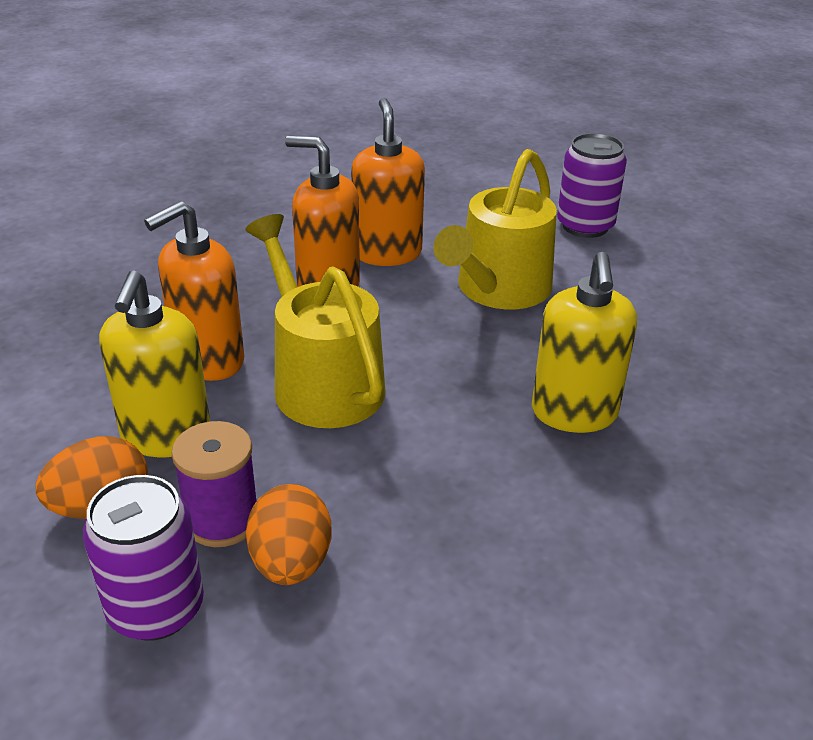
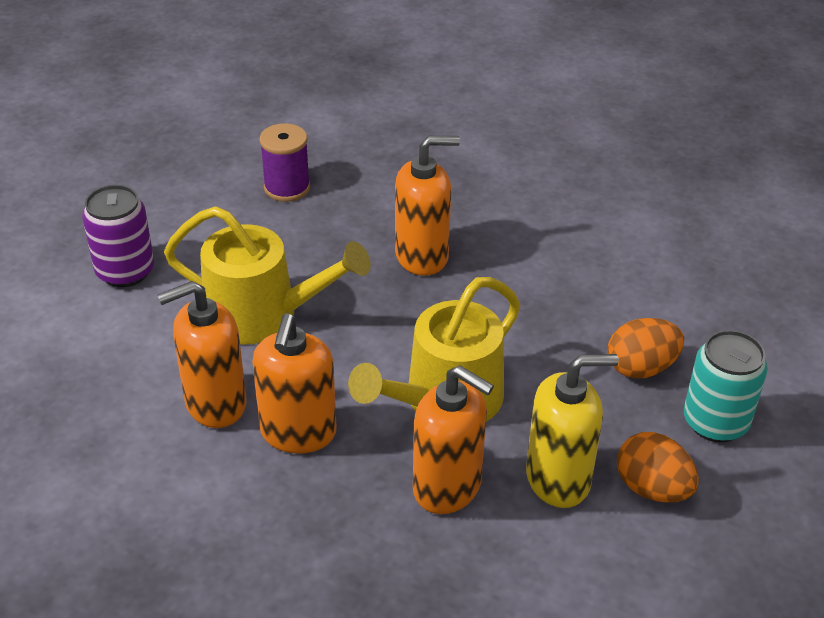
camera: 105 degrees left, 5 degrees up
(156, 608) = (715, 422): purple can -> turquoise can
(222, 520) = (625, 414): purple spool -> purple spool (287, 188)
(574, 413) = (422, 256): yellow soap dispenser -> orange soap dispenser

